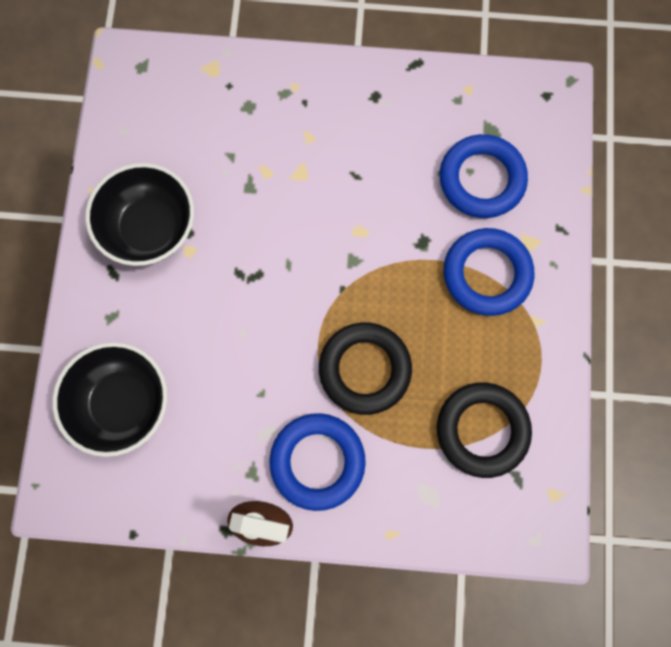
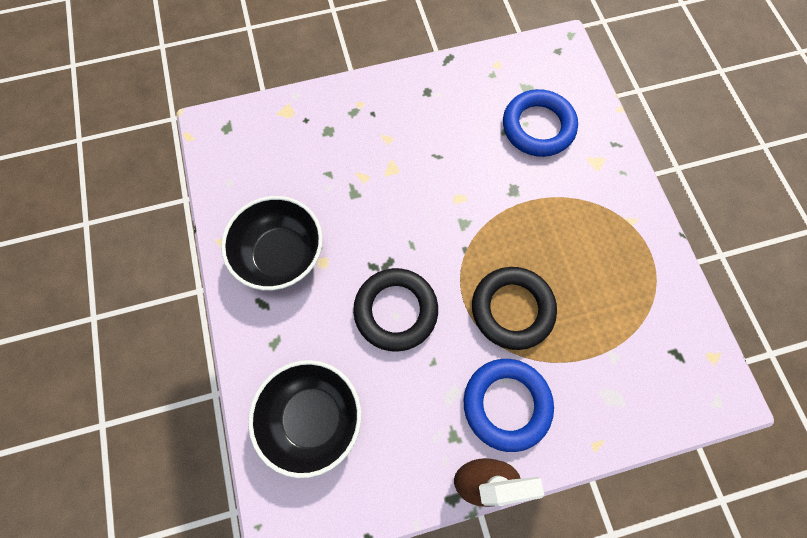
camera: 20 degrees left, 5 degrees down
(482, 430) = (630, 325): black ring -> black ring (396, 310)
(487, 274) = (575, 197): blue ring -> none

